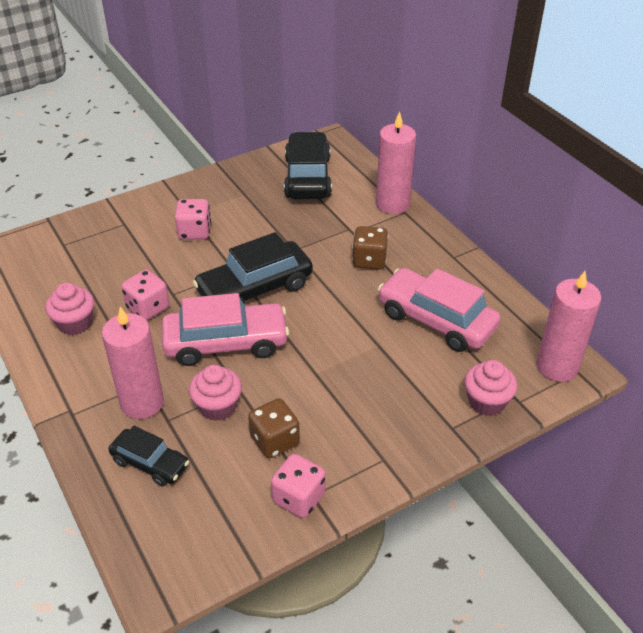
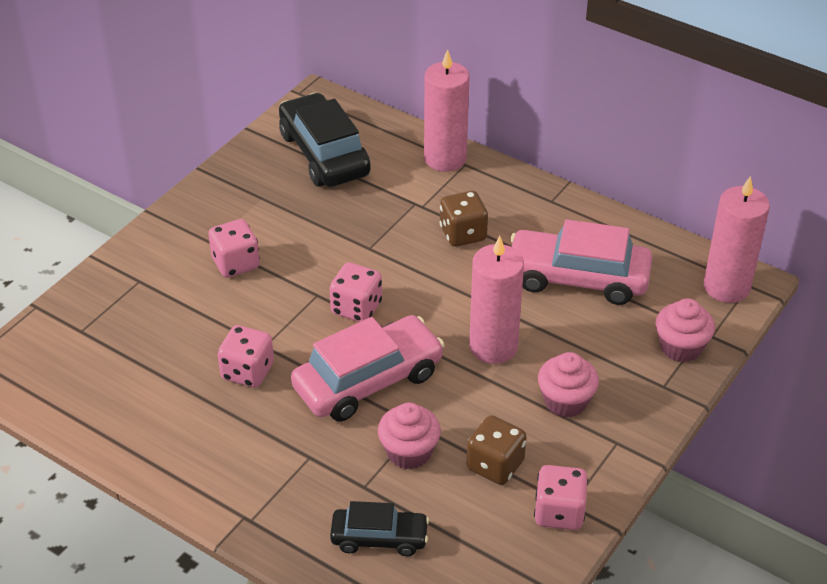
camera: 25 degrees left, 0 degrees up
(75, 323) = (173, 419): pink cupcake -> pink cupcake (565, 401)
(142, 402) = (322, 478): pink candle -> pink candle (493, 346)
(255, 288) = (356, 308): black car -> pink dice

